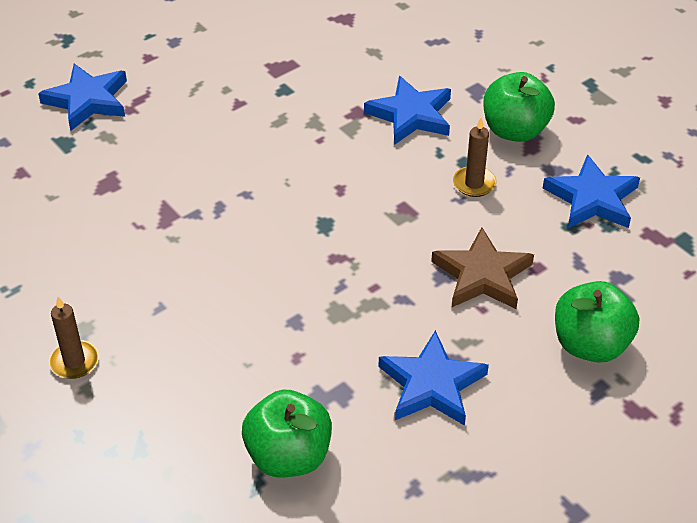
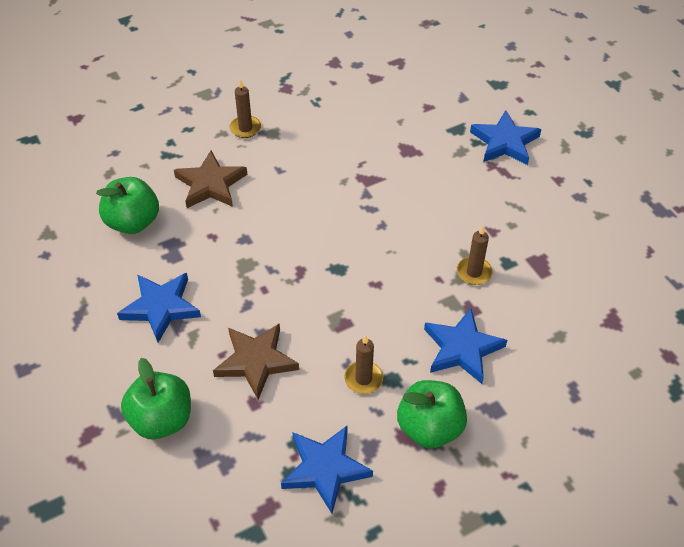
camera: 100 degrees right, 5 degrees up
(198, 379) = (210, 184): none -> brown star
(304, 113) = (474, 272): none -> brown candle

